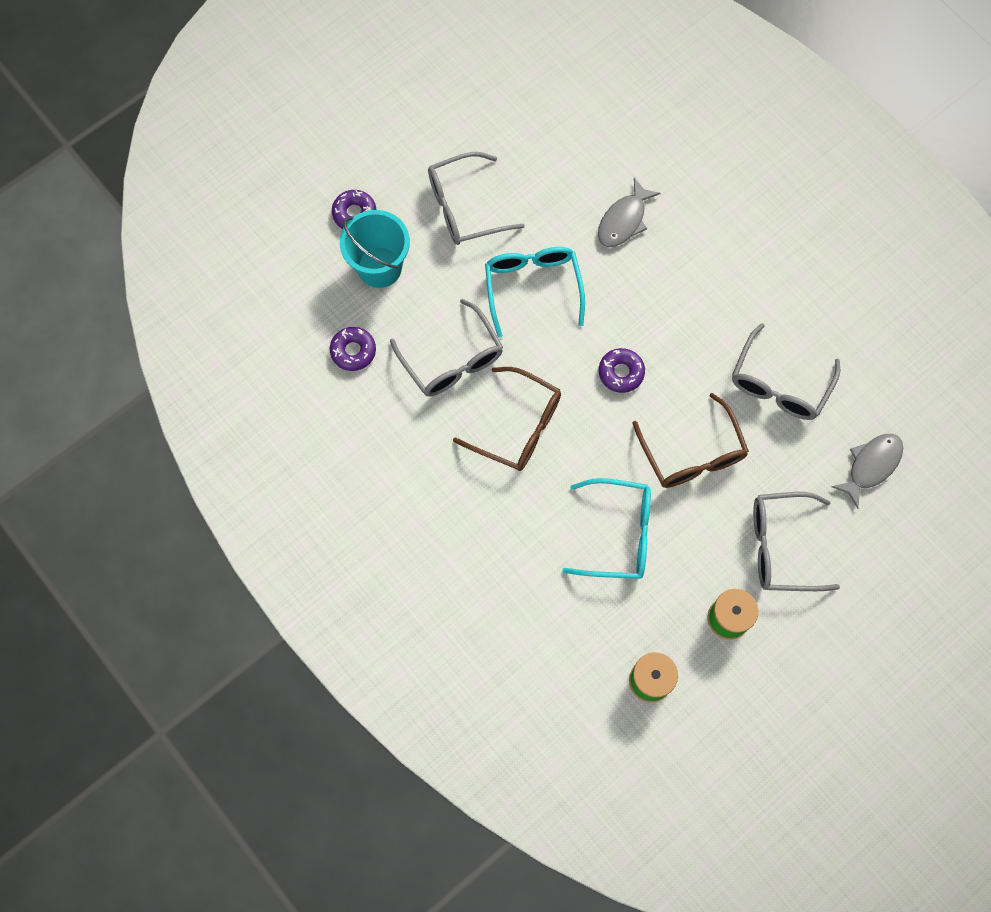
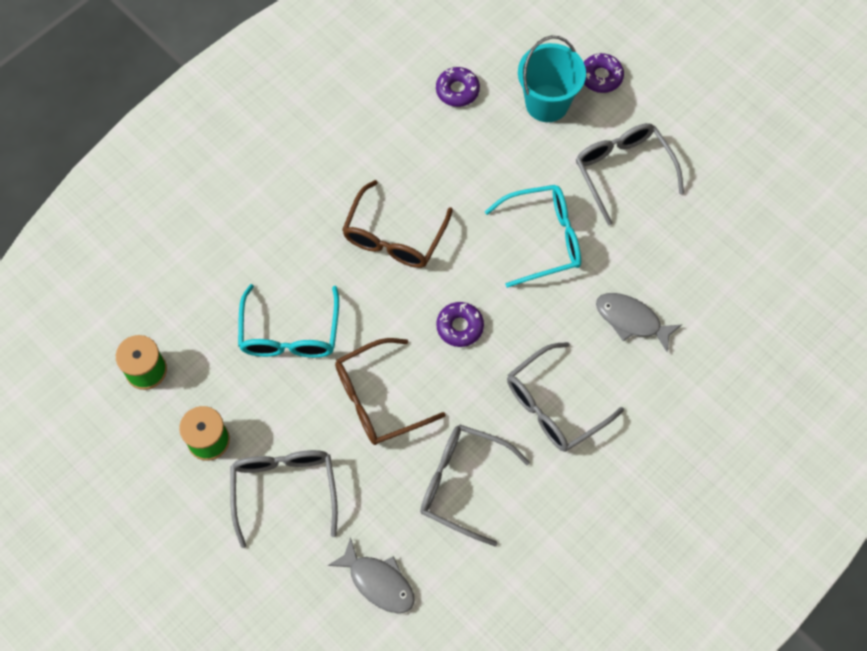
camera: 85 degrees right, 5 degrees down
(452, 360) = (457, 174): grey glasses -> grey glasses (553, 406)

